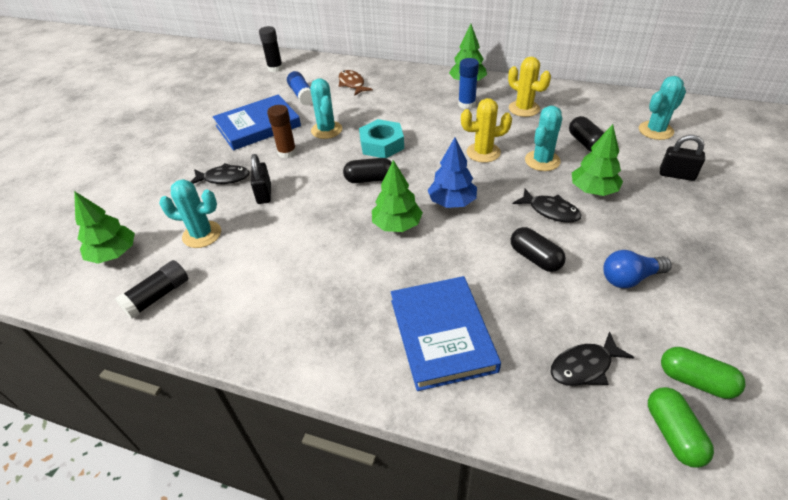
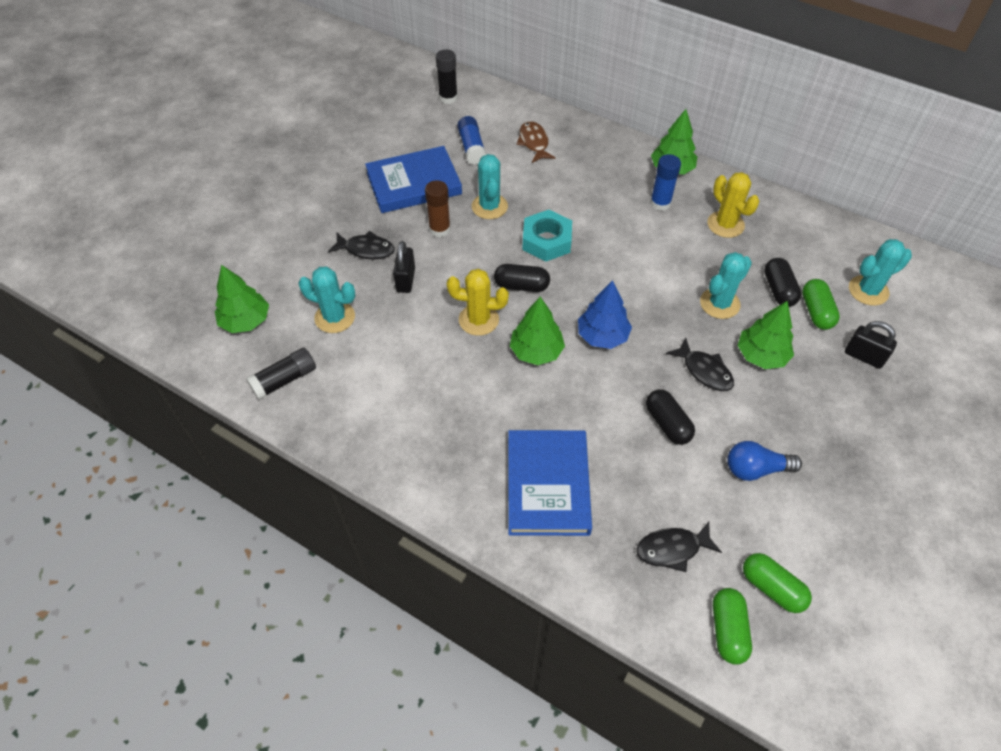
camera: 10 degrees right, 10 degrees up
(483, 152) = (657, 277): yellow cactus -> yellow cactus (478, 320)
(622, 152) = (816, 312): none -> green capsule

